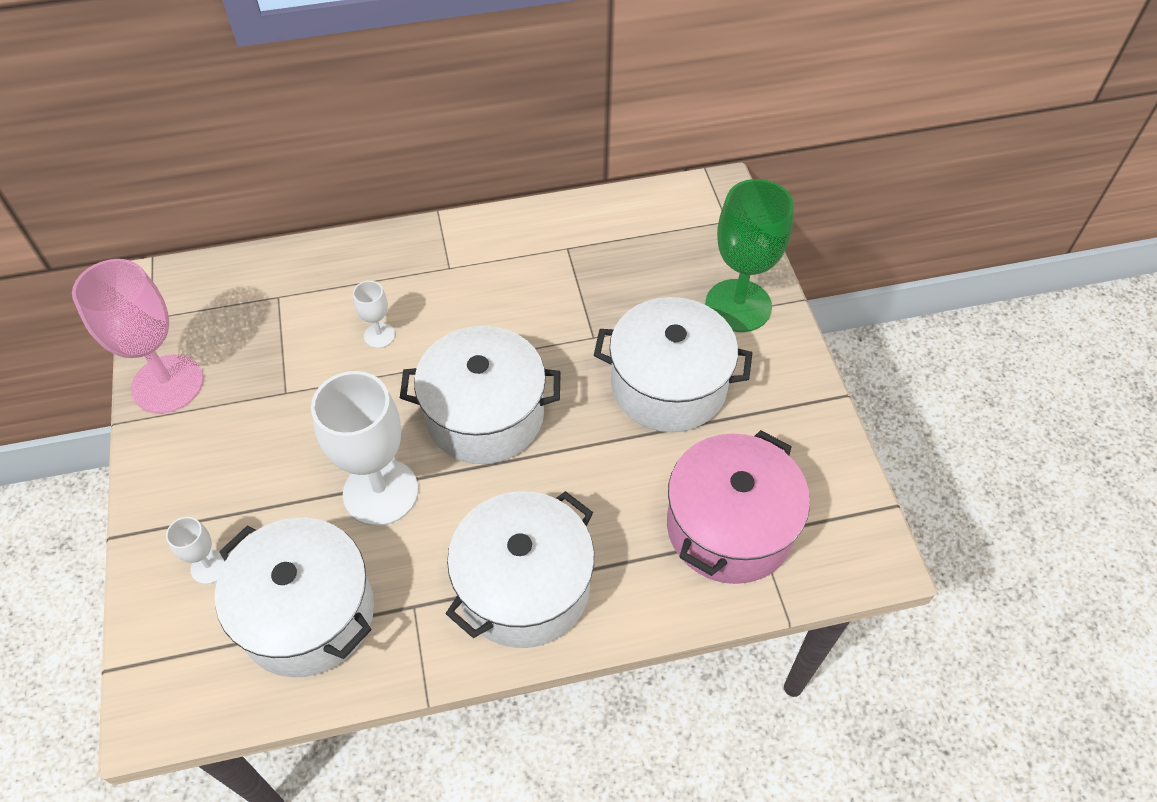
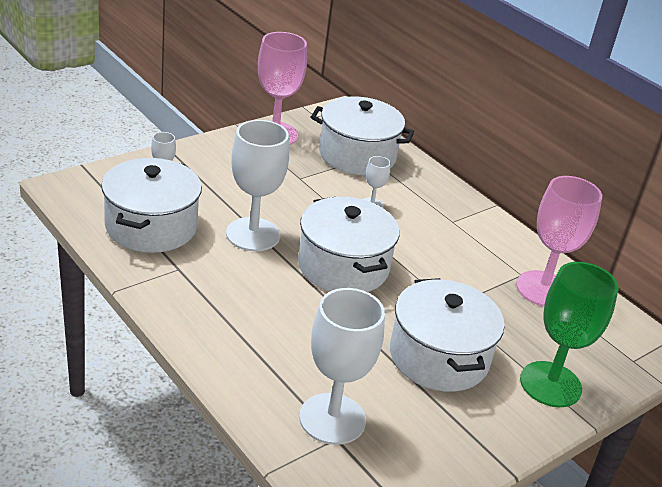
camera: 60 degrees right, 20 degrees down
(524, 586) = (219, 316): white pot -> white pot (357, 155)
(598, 240) = (543, 289): none -> pink goblet
(729, 527) = (332, 419): pink pot -> white goblet

